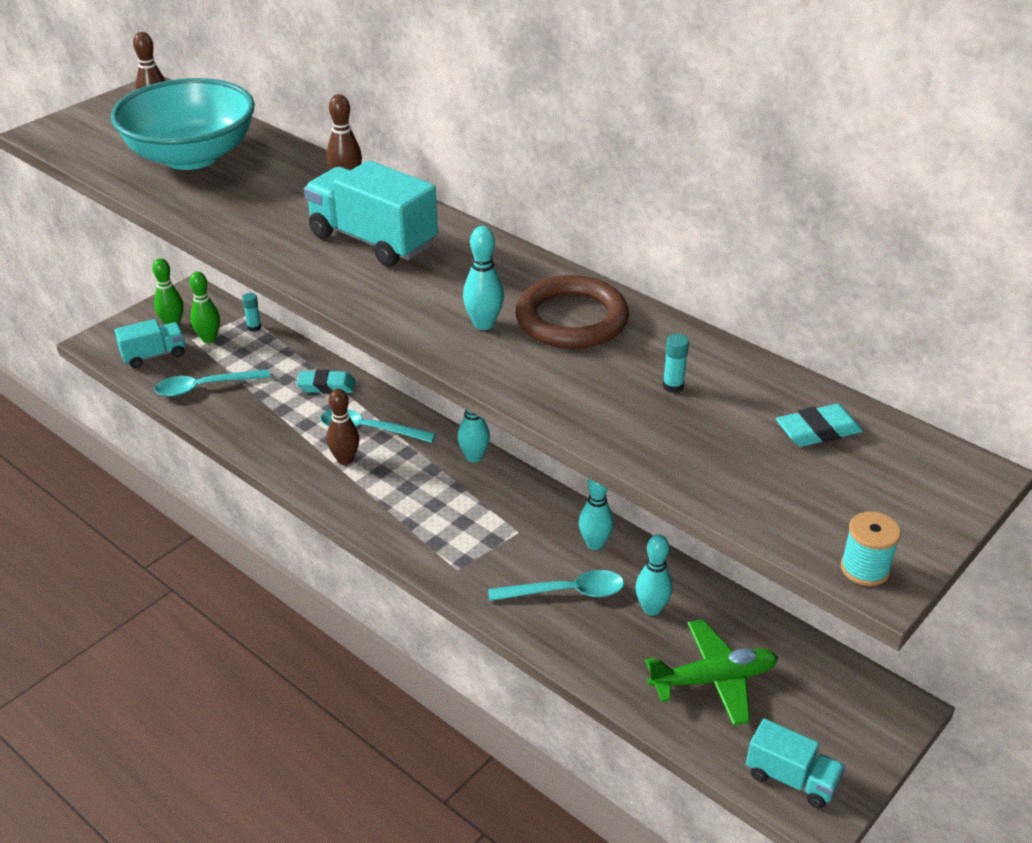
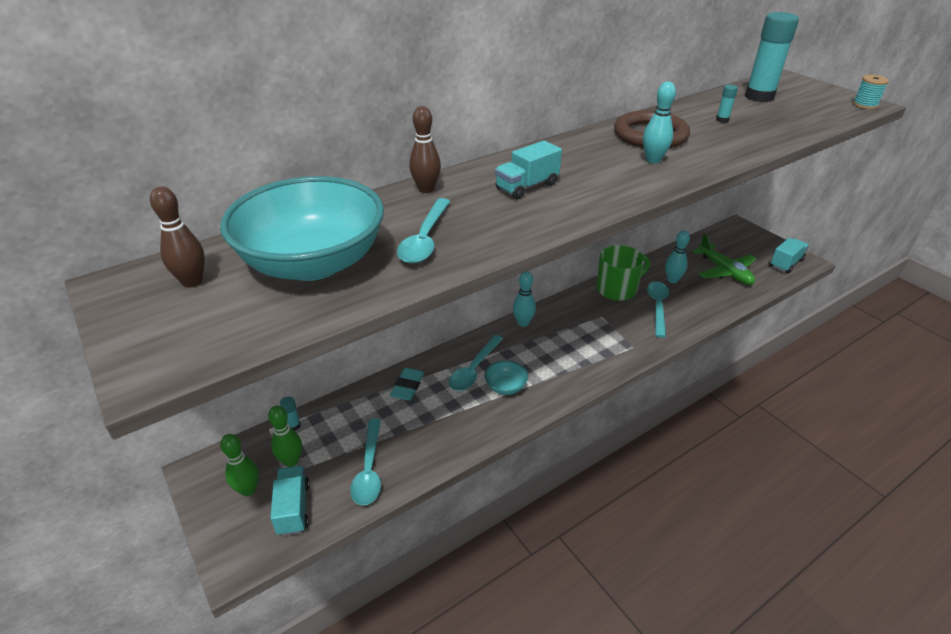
camera: 75 degrees left, 0 degrees up
(241, 199) = (425, 239): none -> turquoise spoon
(345, 459) = (505, 387): brown bowling pin -> turquoise bowl
(373, 240) = (527, 186): turquoise truck -> turquoise truck, size x0.61
(595, 544) = (617, 289): turquoise bowling pin -> green mug
(713, 680) = (724, 271): green plane -> green plane turned 150 degrees clockwise
(818, 431) = (759, 97): turquoise eraser -> turquoise glue stick

